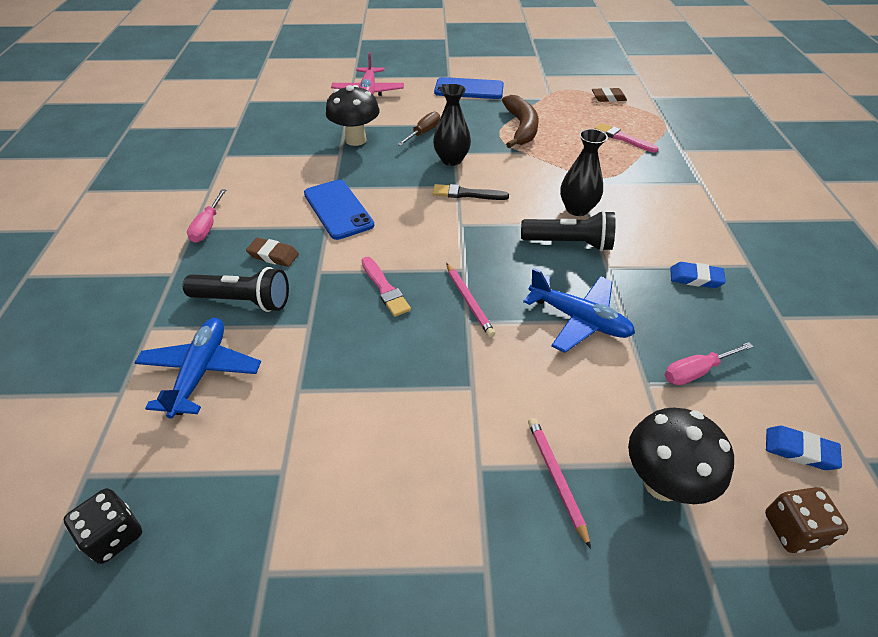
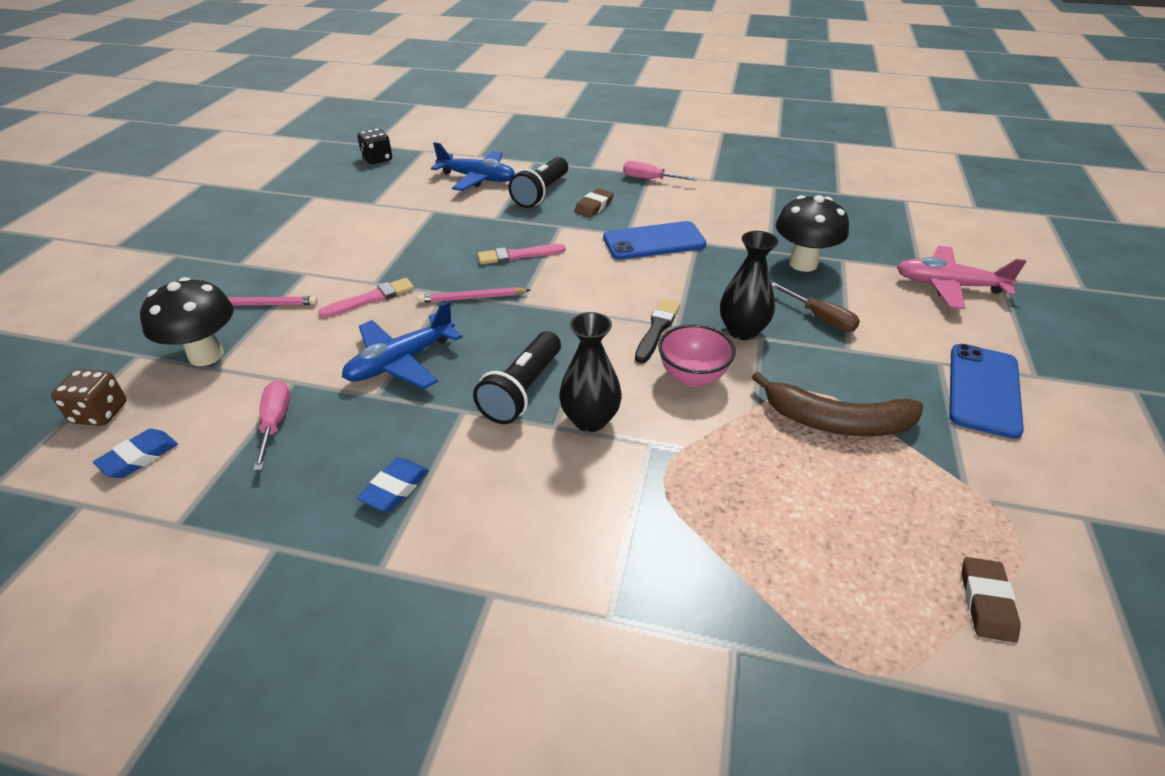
camera: 105 degrees right, 5 degrees down
(510, 175) = (692, 376): none -> pink bowl
(623, 138) = (792, 556): pink brush -> pink brush (371, 298)

